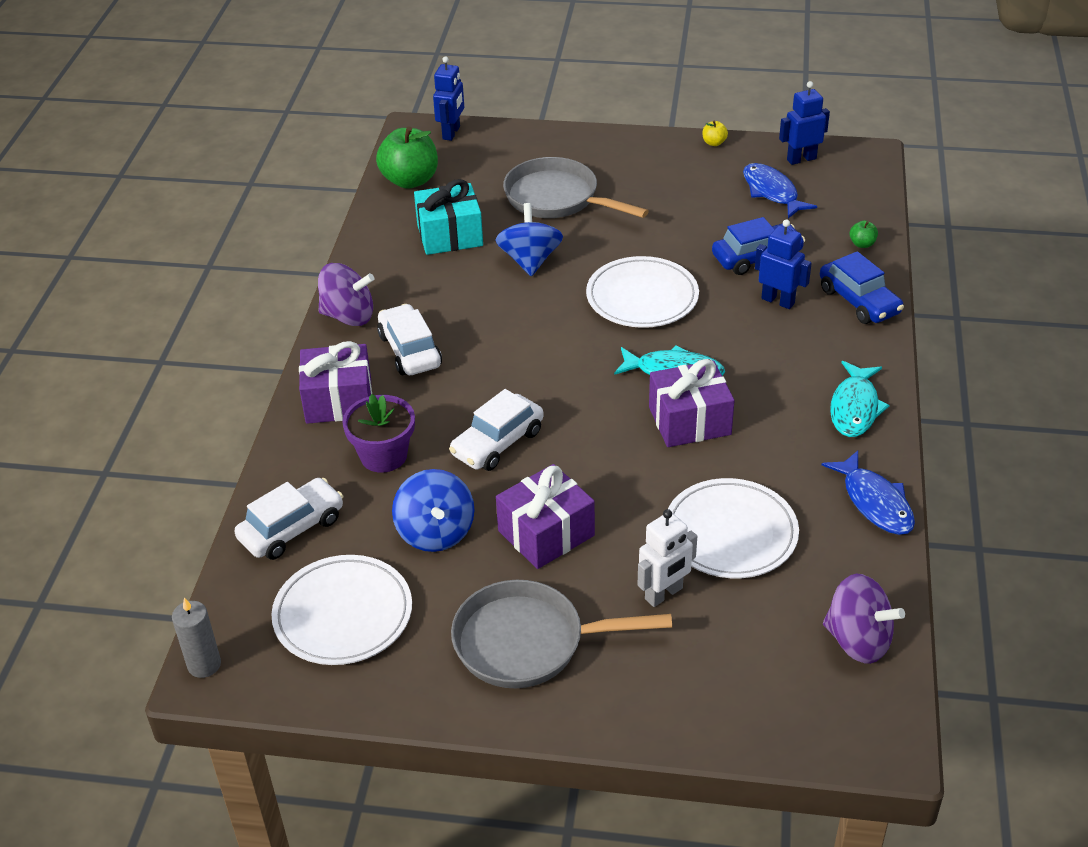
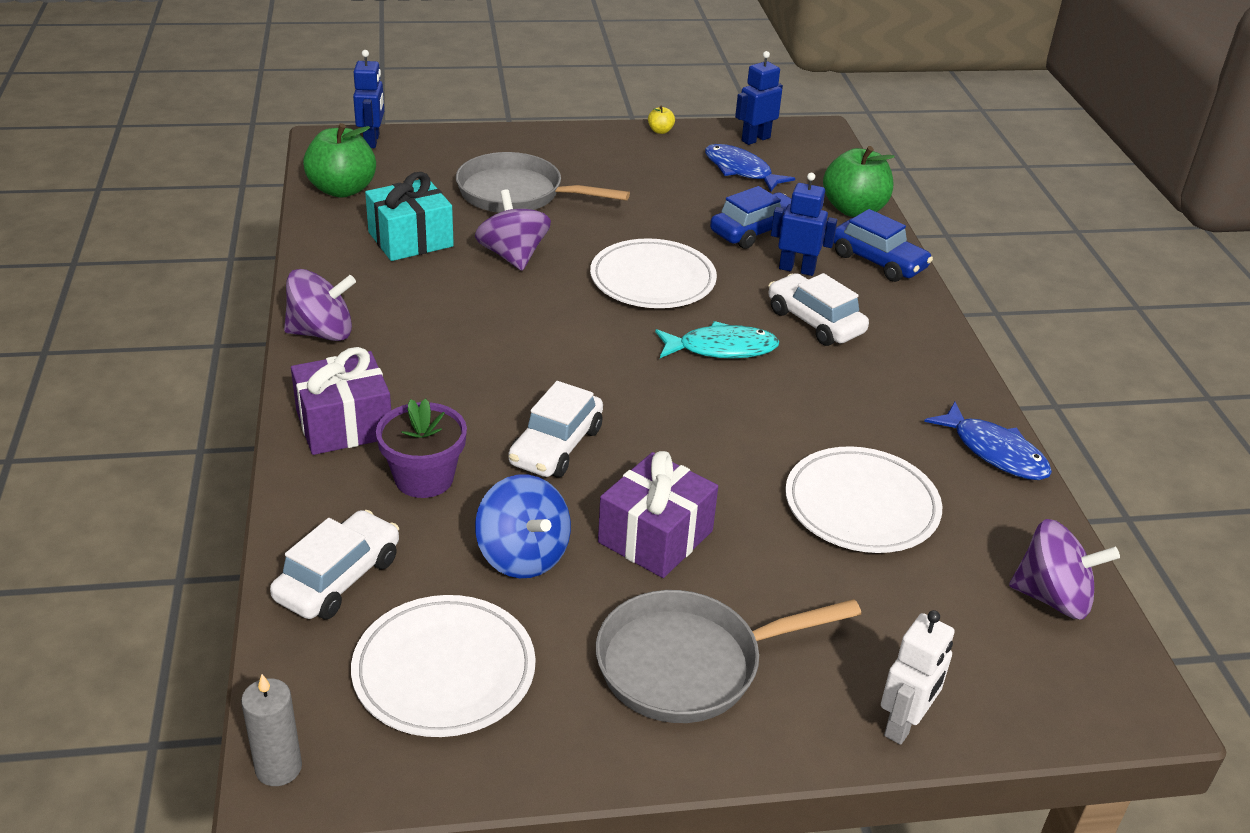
camera: 20 degrees left, 5 degrees down
(410, 350) = (411, 361): white car -> white car (815, 322)
(530, 260) = (513, 256): blue spinning top -> purple spinning top
(664, 594) = (820, 582): white robot -> white robot (904, 724)
(689, 421) = (761, 396): purple gift -> none
(855, 408) = (926, 362): turquoise fish -> none
(862, 244) = (854, 209): green apple -> green apple, size x2.34

